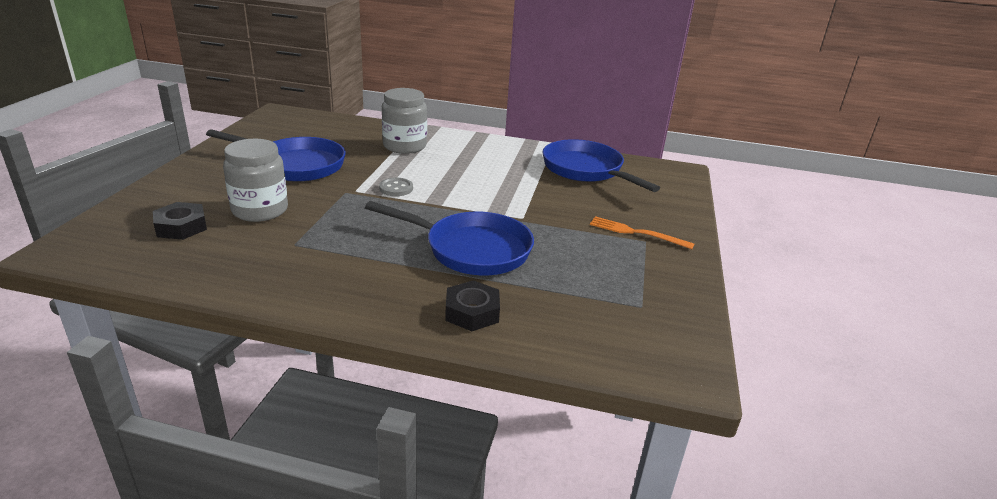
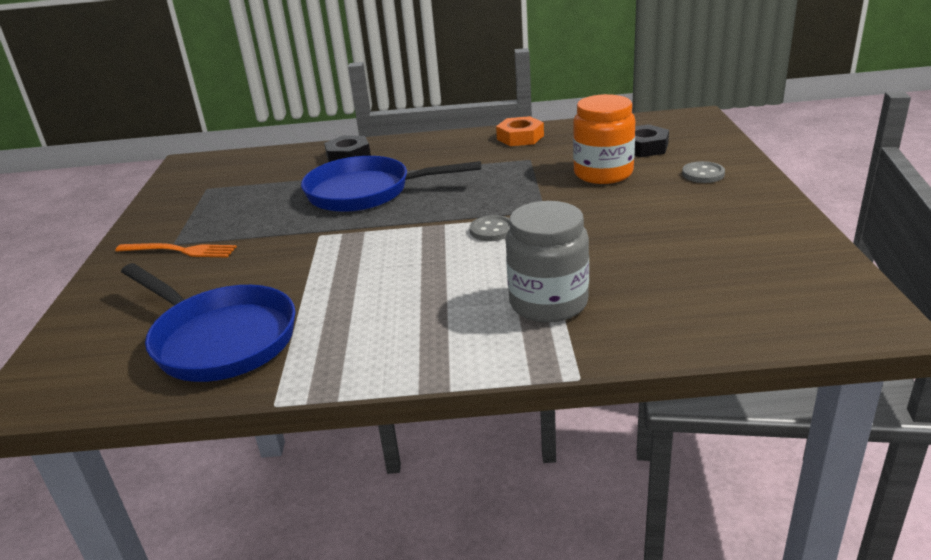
camera: 170 degrees right, 0 degrees up
(195, 188) = (703, 174): none -> grey button
(260, 210) = (603, 173): grey jar -> orange jar
(263, 280) = (520, 137): none -> orange nut
(295, 165) = (653, 226): blue pan -> none

